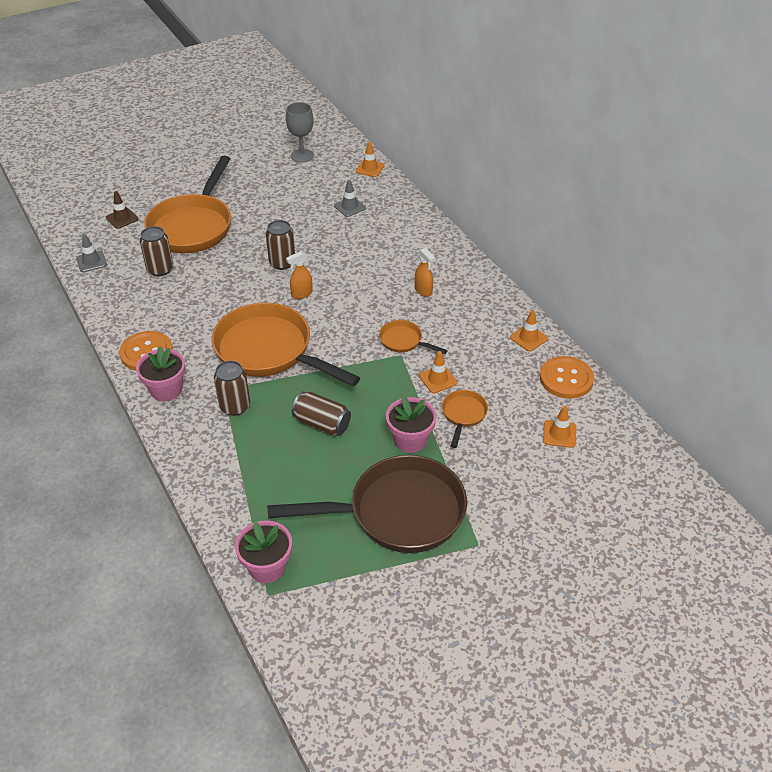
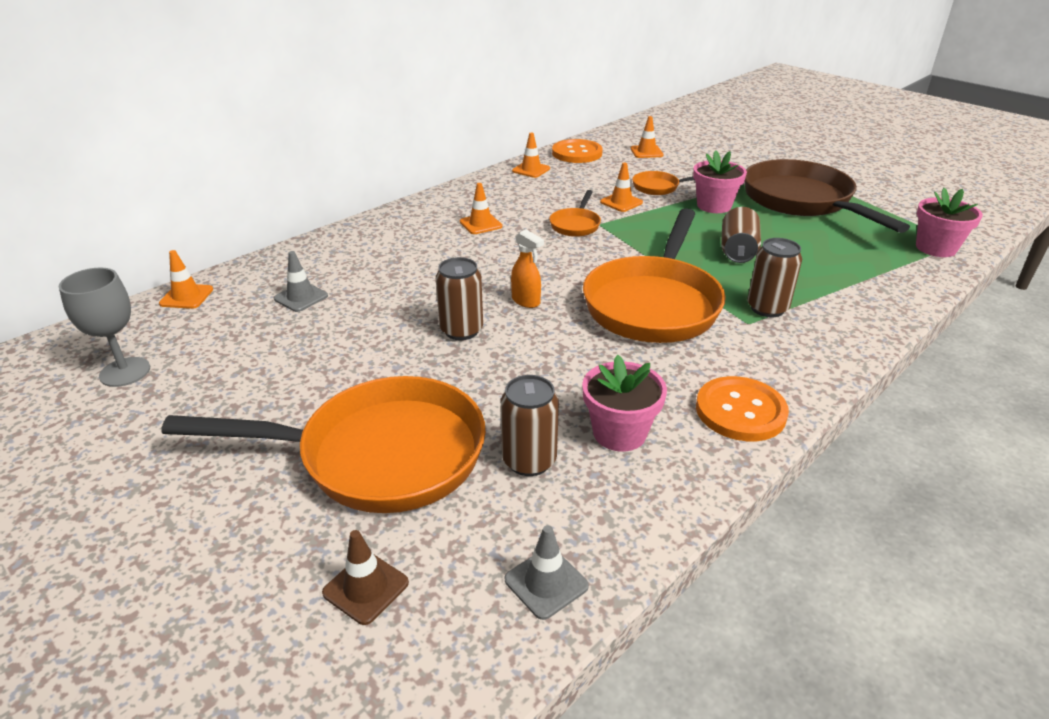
camera: 105 degrees left, 10 degrees down
(166, 390) = (792, 369): pink flower pot -> pink flower pot (619, 433)
(423, 291) = (480, 224): orange spray bottle -> orange traffic cone

